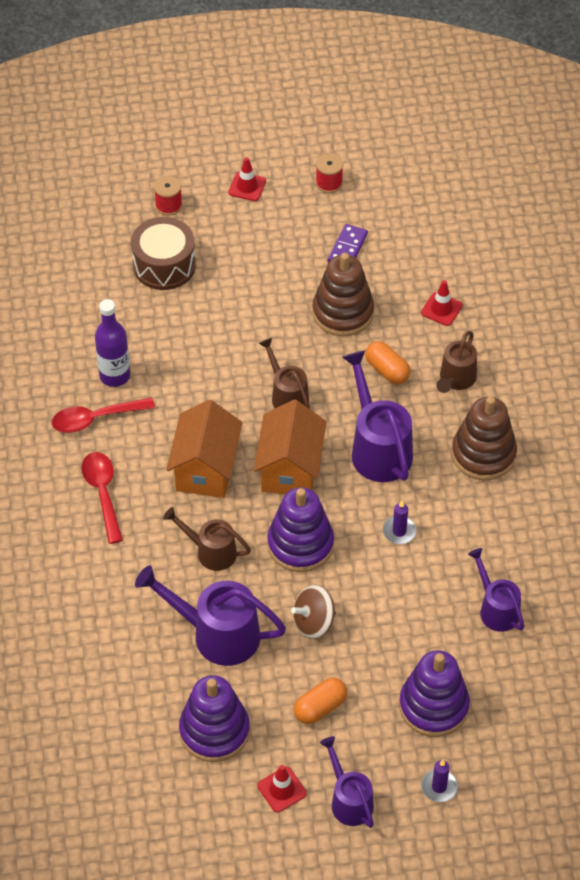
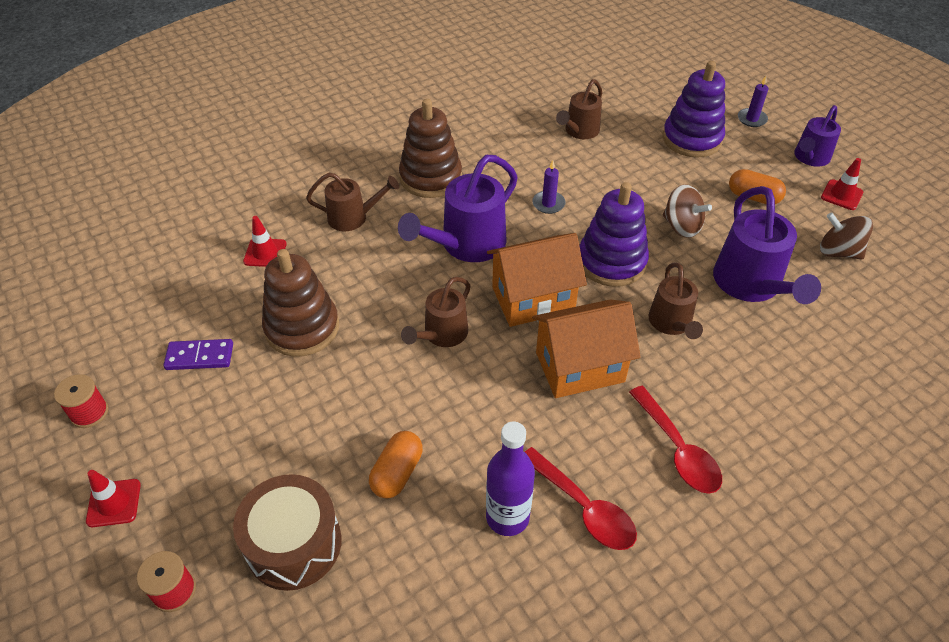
camera: 115 degrees left, 5 degrees down
(103, 493) = (677, 449): red spoon -> red spoon turned 75 degrees counterclockwise
(214, 731) = (838, 252): purple stacking toy -> brown spinning top
(387, 370) = (366, 268): orange capsule -> orange capsule (397, 473)
(496, 608) = (579, 132): purple watering can -> brown watering can

